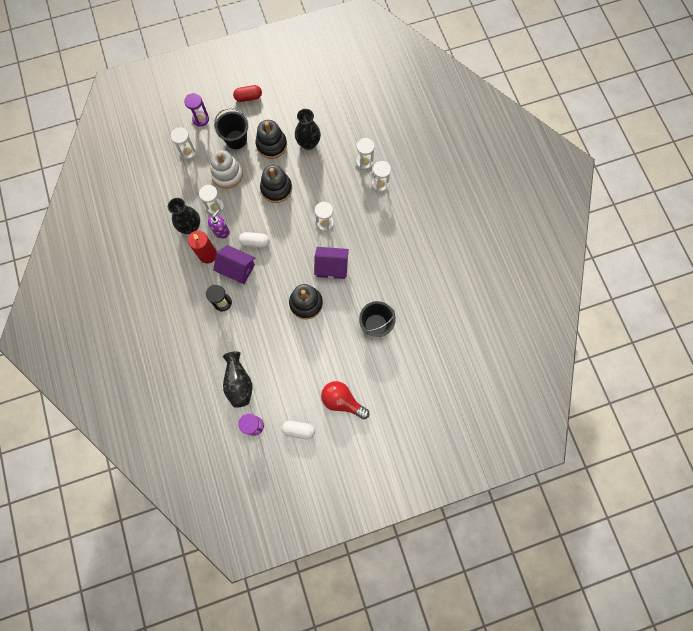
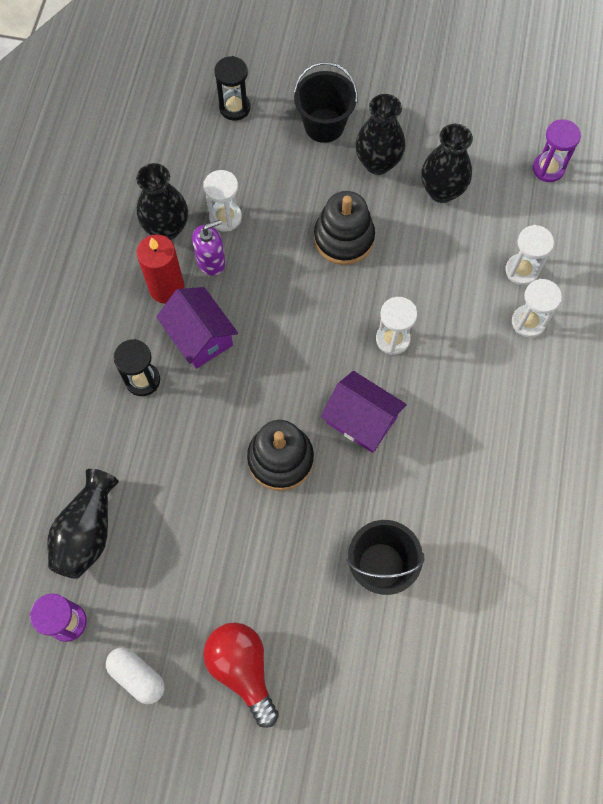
camera: 30 degrees right, 5 degrees down
(188, 152) = (234, 107): white hourglass -> black hourglass
(201, 119) = (286, 66): purple hourglass -> purple hourglass (548, 169)
(227, 174) = (276, 174): white stacking toy -> none
(248, 97) = (384, 68): red capsule -> none
(255, 242) = (255, 309): white capsule -> none
(271, 145) = (378, 163): black stacking toy -> black vase

